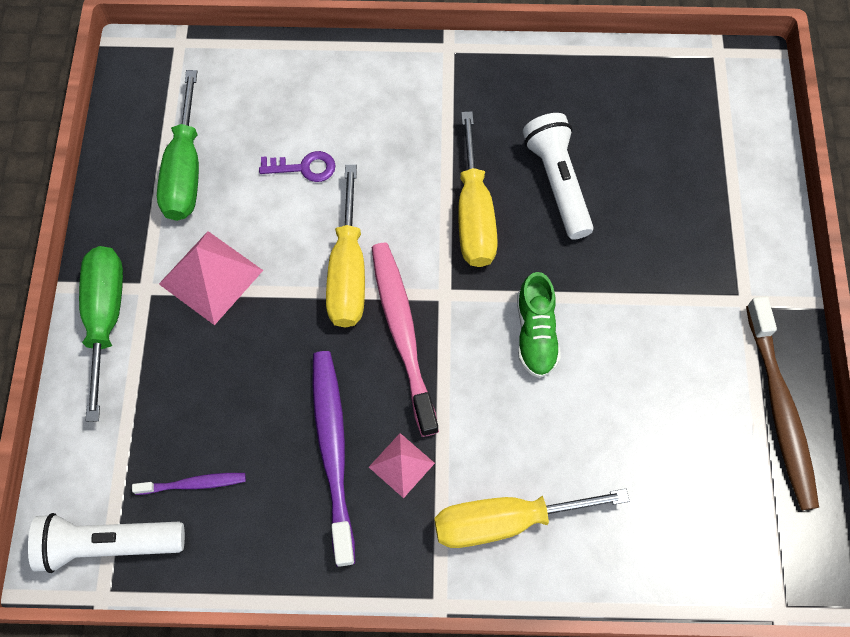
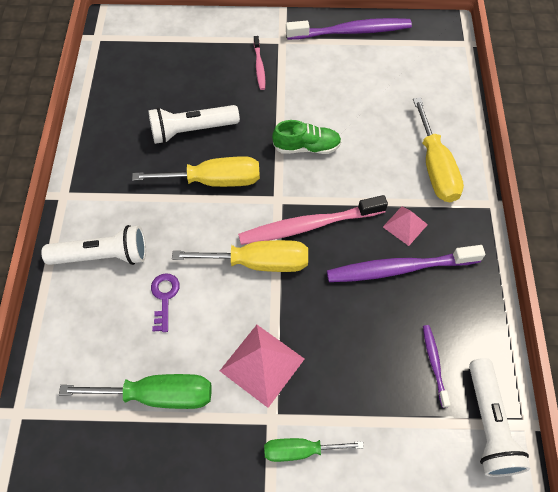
camera: 90 degrees left, 5 degrees down
(105, 318) = (300, 450): green screwdriver -> green screwdriver, size x0.64
(363, 98) = (103, 256): none -> white flashlight
(685, 268) = (259, 66): none -> pink toothbrush
(780, 409) = (351, 31): brown toothbrush -> purple toothbrush

